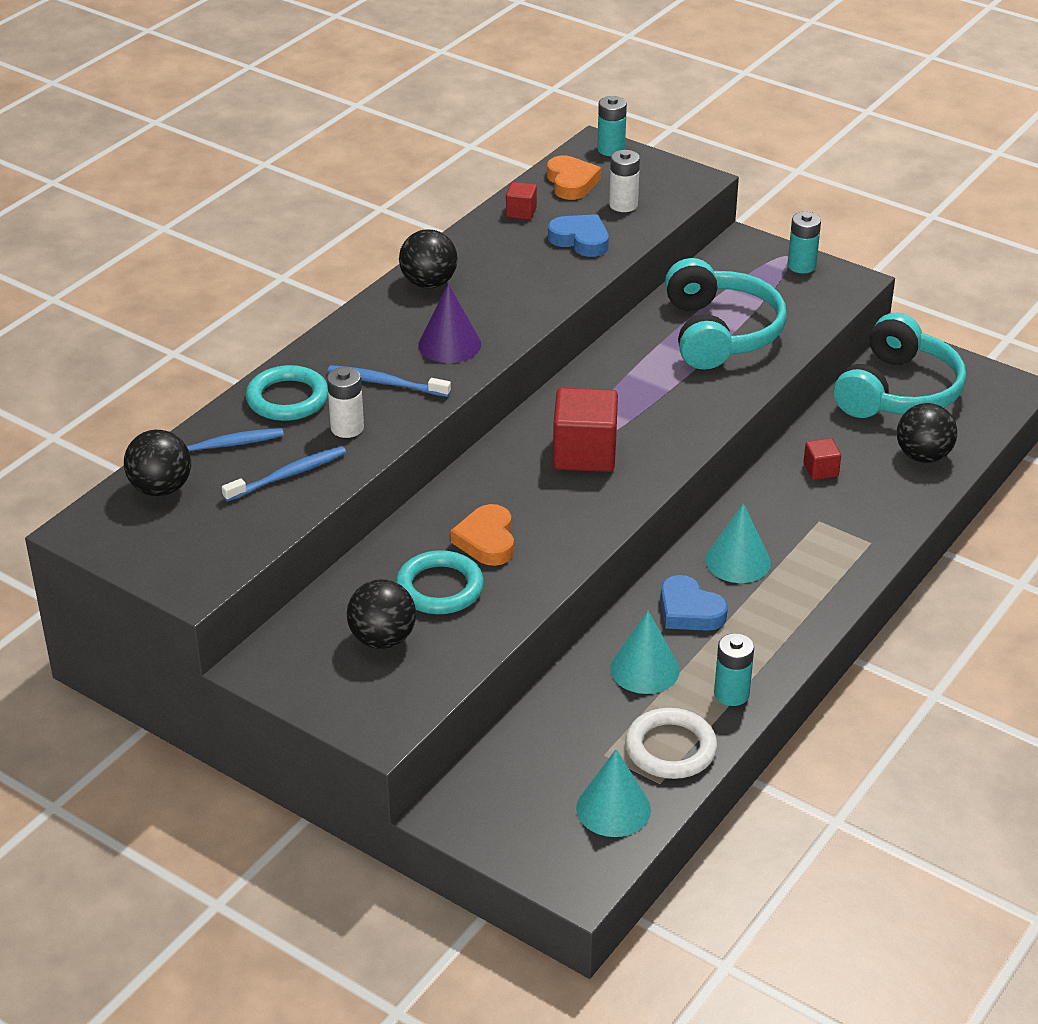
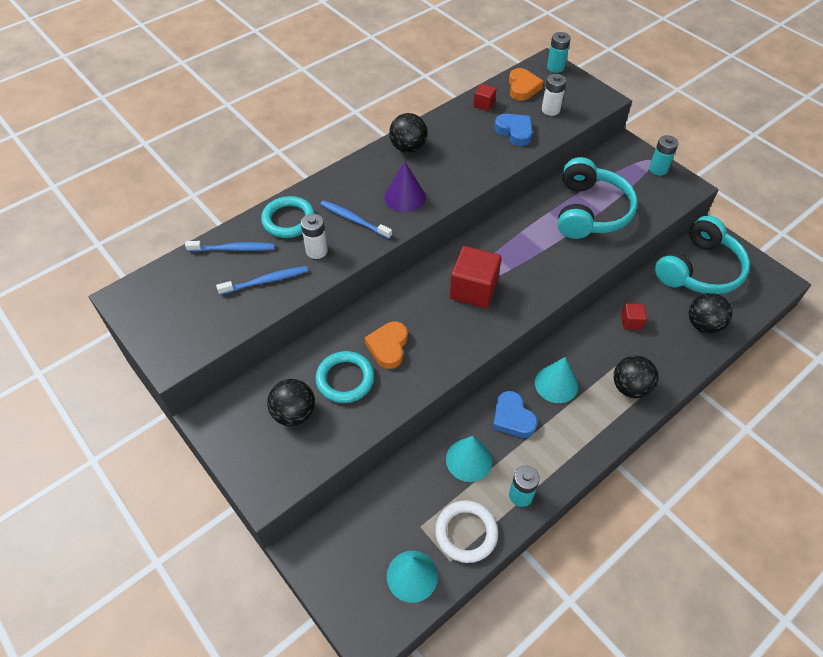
camera: 15 degrees right, 15 degrees up
(161, 488) = (184, 275): black ball -> black ball (630, 387)

